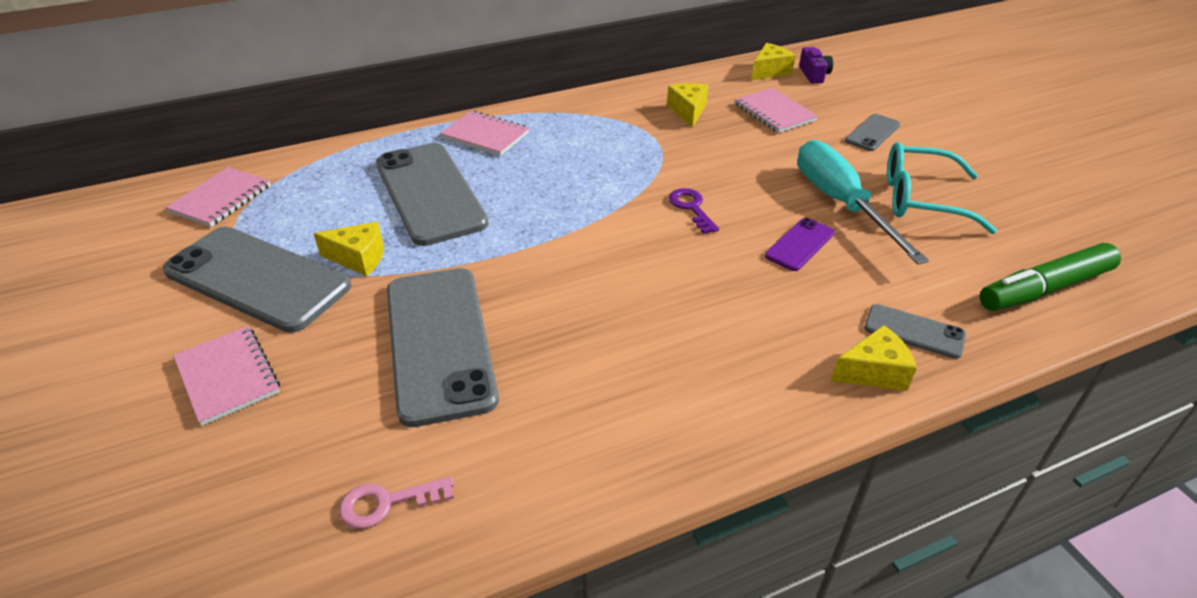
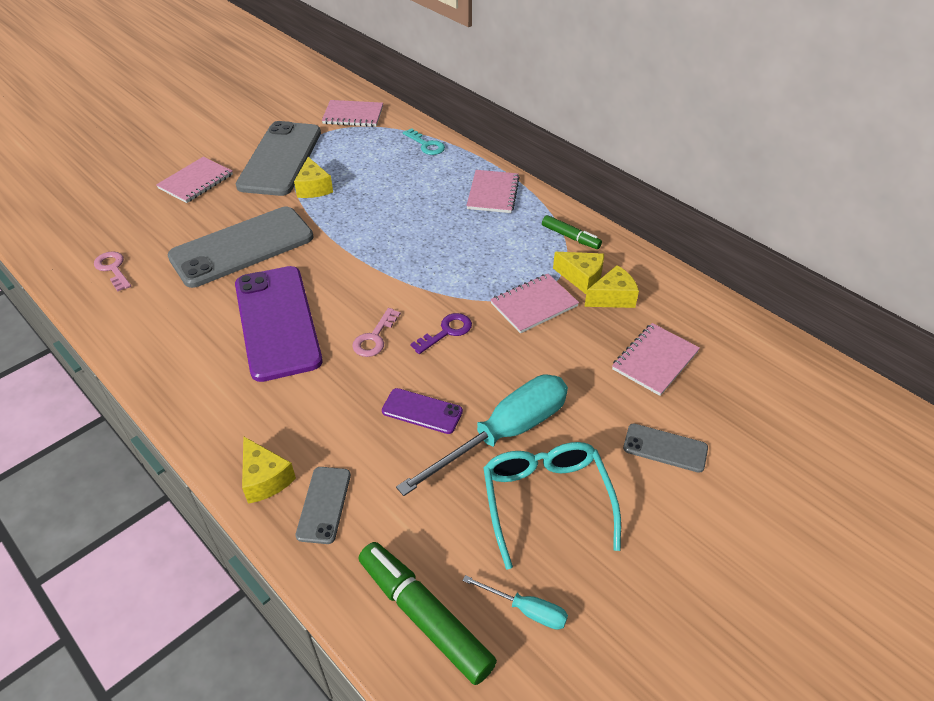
camera: 70 degrees right, 5 degrees up
(351, 158) = (426, 145): none -> turquoise key
(430, 193) = (400, 192): grey phone -> none
(590, 111) = (570, 237): none -> green marker
(615, 329) = (277, 322): none -> purple phone
(677, 151) = (534, 305): none -> pink notebook
(679, 256) = (374, 337): none -> pink key
(769, 71) = (749, 343): yellow cheese -> yellow cheese (581, 278)
(814, 75) = (771, 381): purple camera -> none
(1032, 233) = (526, 610): none -> turquoise screwdriver

